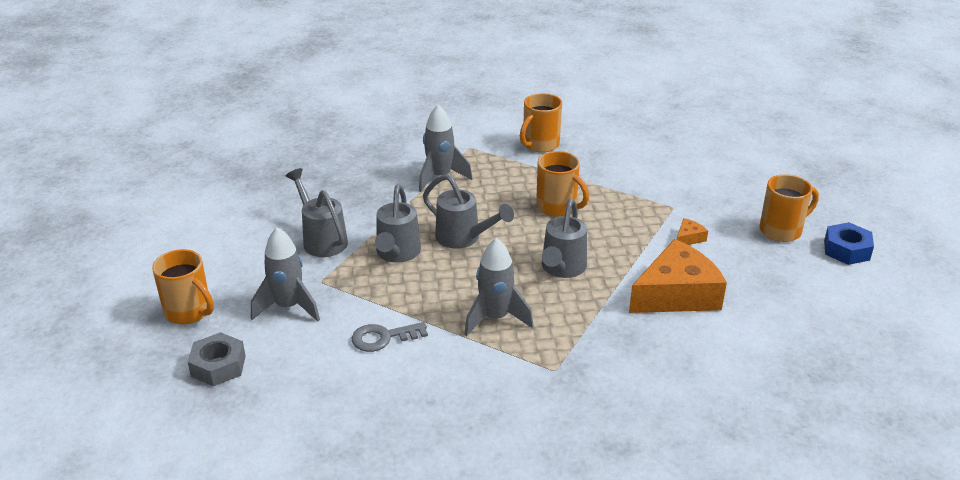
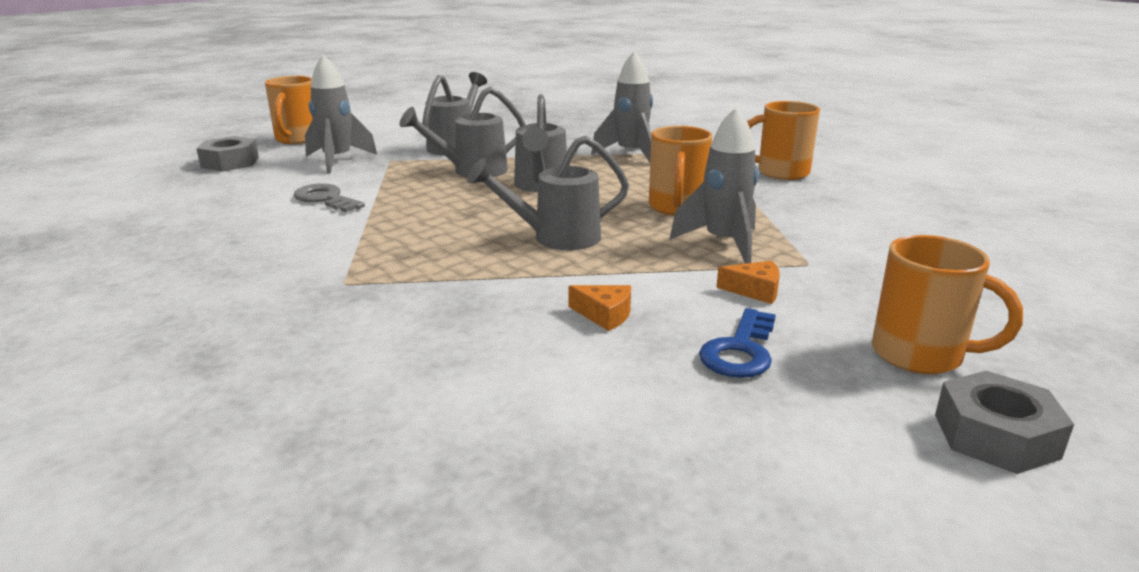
camera: 55 degrees right, 10 degrees down
(495, 318) = (413, 232): grey rocket -> grey rocket (723, 244)
(676, 294) = (604, 315): orange cheese -> orange cheese, size x0.40
(743, 273) = (740, 351): none -> blue key
(846, 250) = (995, 436): blue nut -> grey nut

